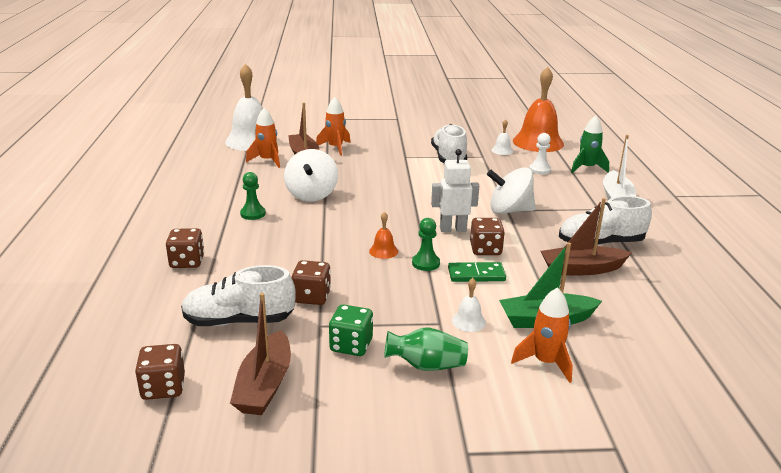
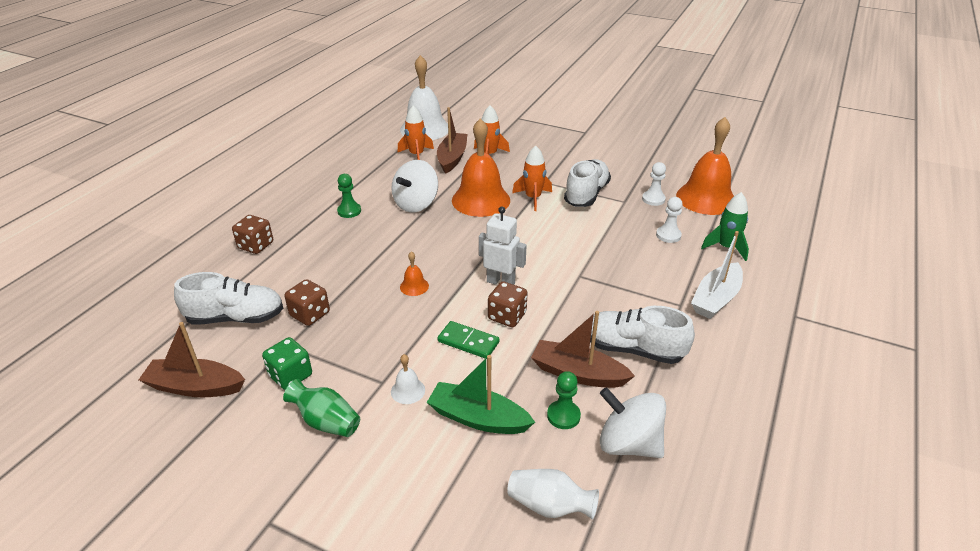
camera: 30 degrees right, 10 degrees up
(163, 387) = (132, 359): brown dice -> none
(239, 321) = (236, 318): white shoe -> white shoe turned 150 degrees clockwise
(265, 385) = (195, 387): brown boat -> brown boat turned 60 degrees clockwise
(366, 179) = (481, 200): none -> orange bell
(425, 263) = (436, 313): green pawn -> green pawn (563, 416)
(502, 150) = (653, 199): white bell -> white pawn
(509, 211) = (580, 278): white spinning top -> white spinning top (628, 444)
(545, 362) = (427, 464): orange rocket -> orange rocket (533, 198)
(662, 354) = (549, 506): none -> white vase

